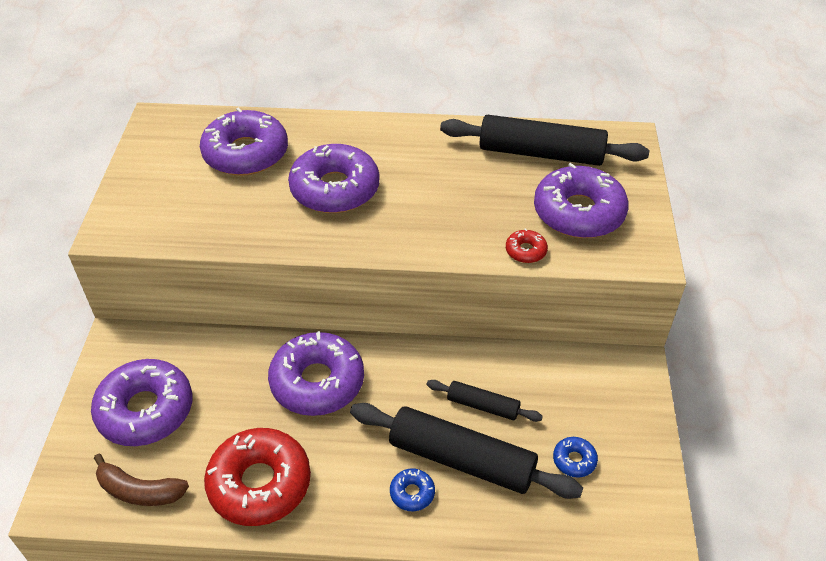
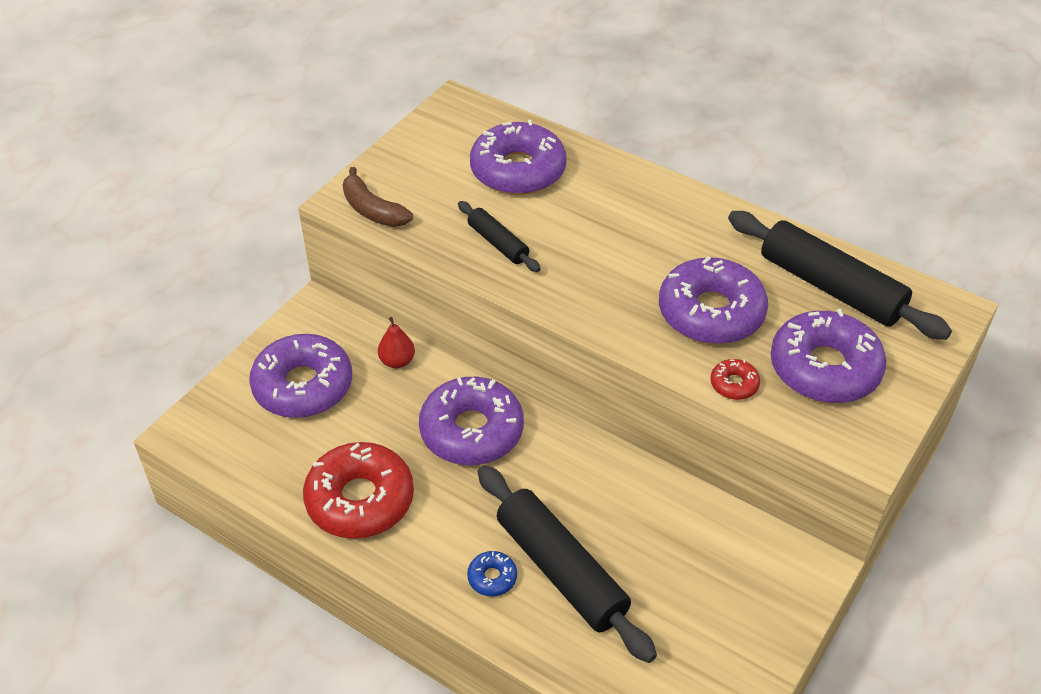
camera: 30 degrees right, 0 degrees up
(139, 491) = (255, 455): brown banana -> brown banana (372, 210)
(217, 353) = (397, 361): none -> red pear
(335, 189) = (581, 240): purple donut -> purple donut (711, 312)
(483, 406) = (619, 530): black rolling pin -> black rolling pin (498, 243)
(574, 460) = (675, 628): blue donut -> none

